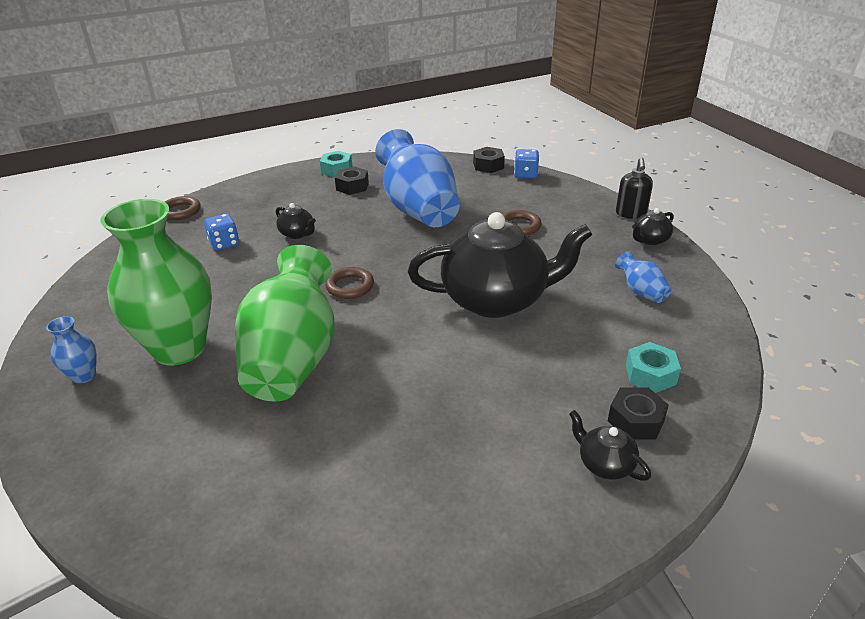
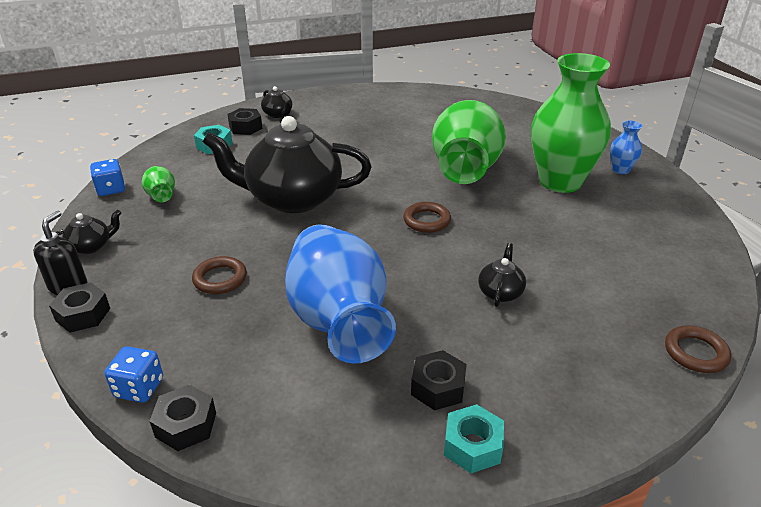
camera: 175 degrees left, 0 degrees up
(224, 244) = (588, 285): blue dice -> blue dice (111, 189)
(297, 234) = (500, 292): black teapot -> black teapot turned 60 degrees clockwise
(598, 200) = (83, 314): none -> black nut
(641, 292) = (161, 196): blue vase -> green vase

